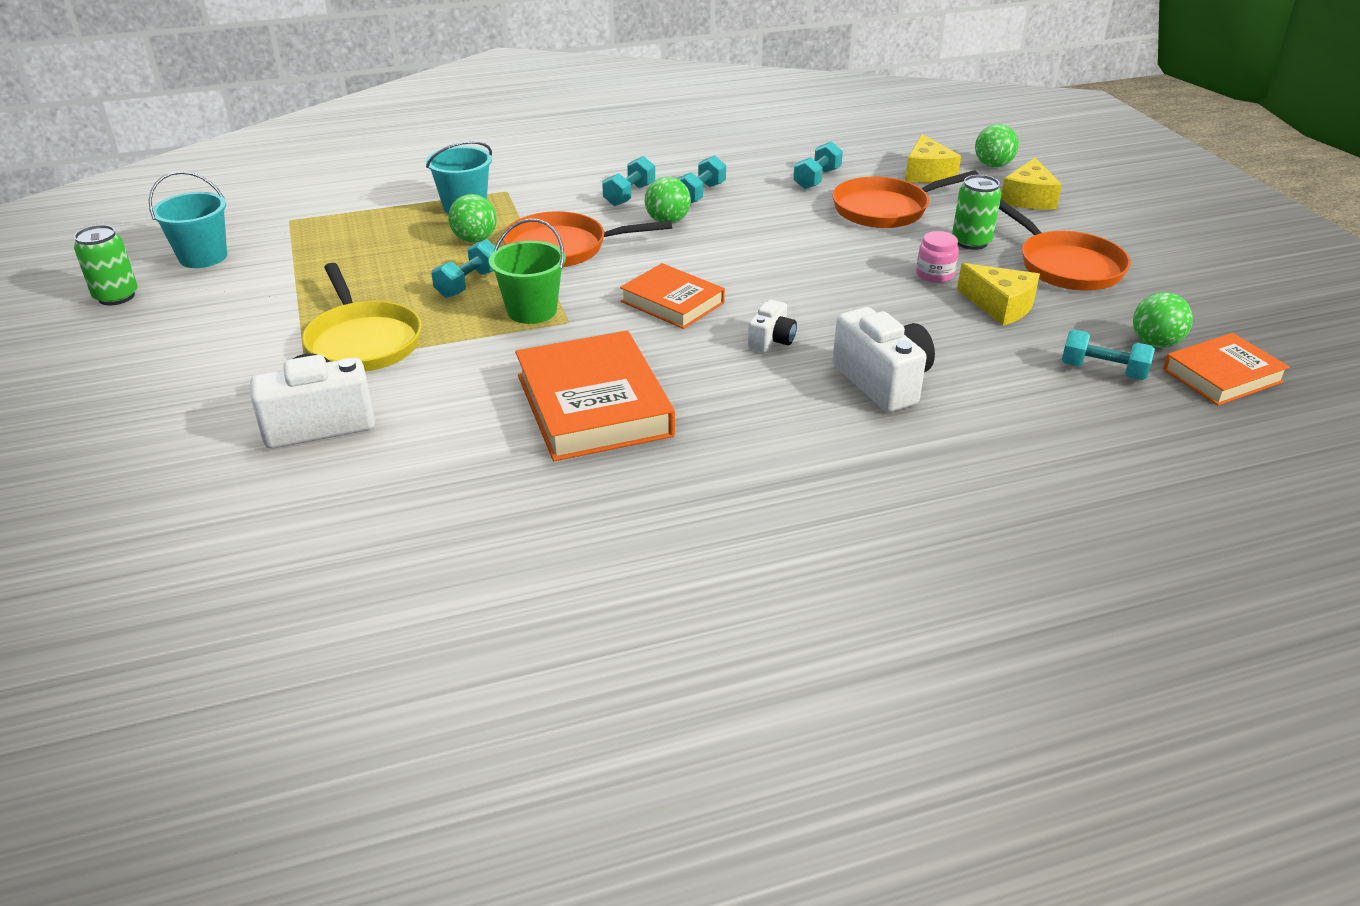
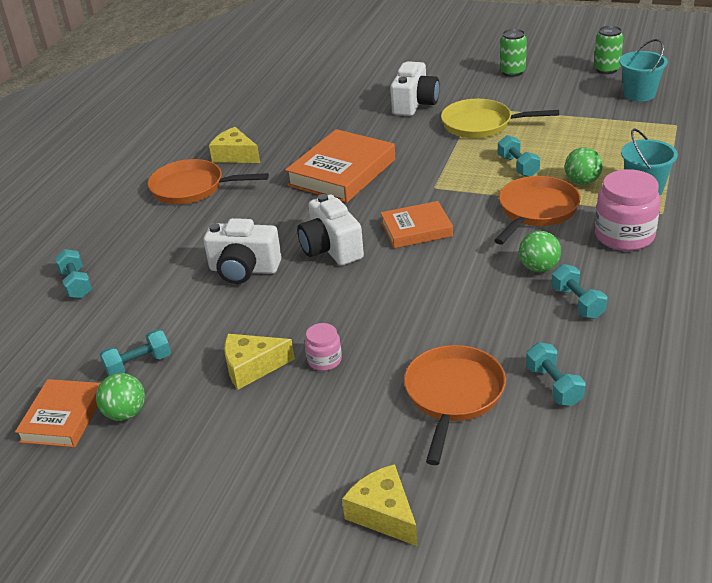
camera: 130 degrees right, 0 degrees up
(532, 311) = (460, 179): green bucket -> none
(568, 198) = (624, 236): none -> pink jar
(593, 405) = (342, 172): orange book -> orange book turned 75 degrees counterclockwise
(629, 195) = (606, 266): turquoise dumbbell -> turquoise dumbbell (76, 284)
(771, 341) = (331, 249): white camera -> white camera, size x1.83
(927, 173) = (504, 473): yellow cheese -> yellow cheese (235, 155)
(971, 242) = (348, 413): green can -> green can (512, 72)
(993, 165) = (480, 543): green ball -> none
(1066, 266) = (255, 444): orange pan -> orange pan (192, 188)

